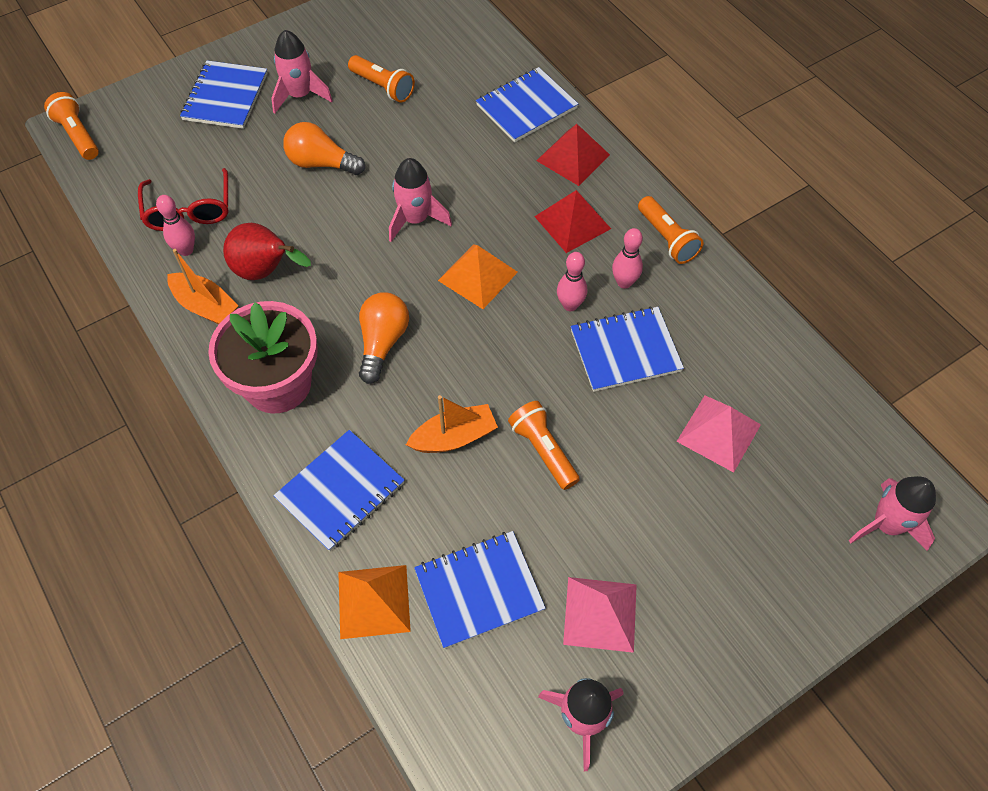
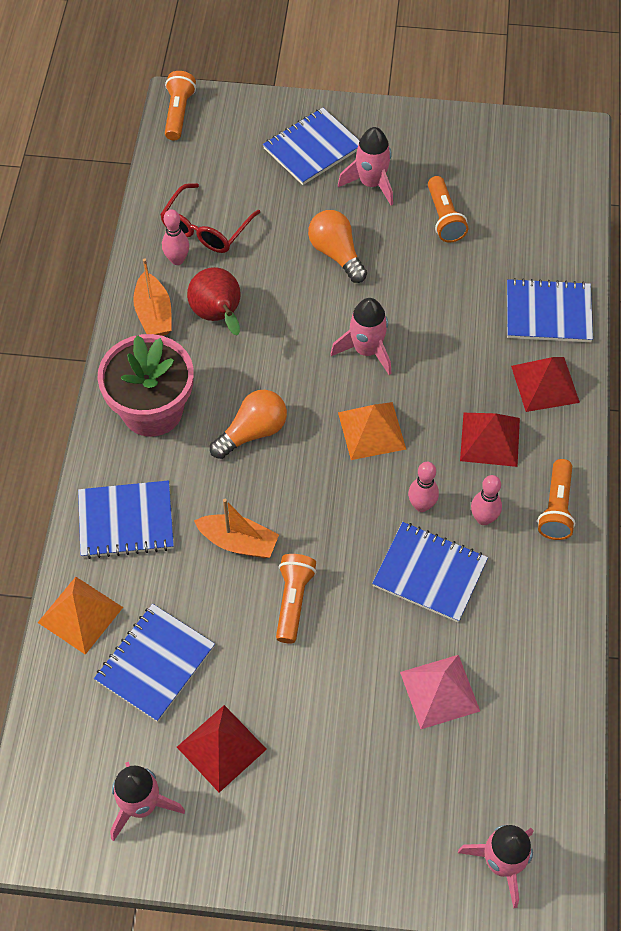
camera: 40 degrees right, 0 degrees up
(479, 590) = (155, 663): blue notebook -> blue notebook turned 75 degrees counterclockwise
(600, 614) = (221, 747): pink pyramid -> red pyramid

